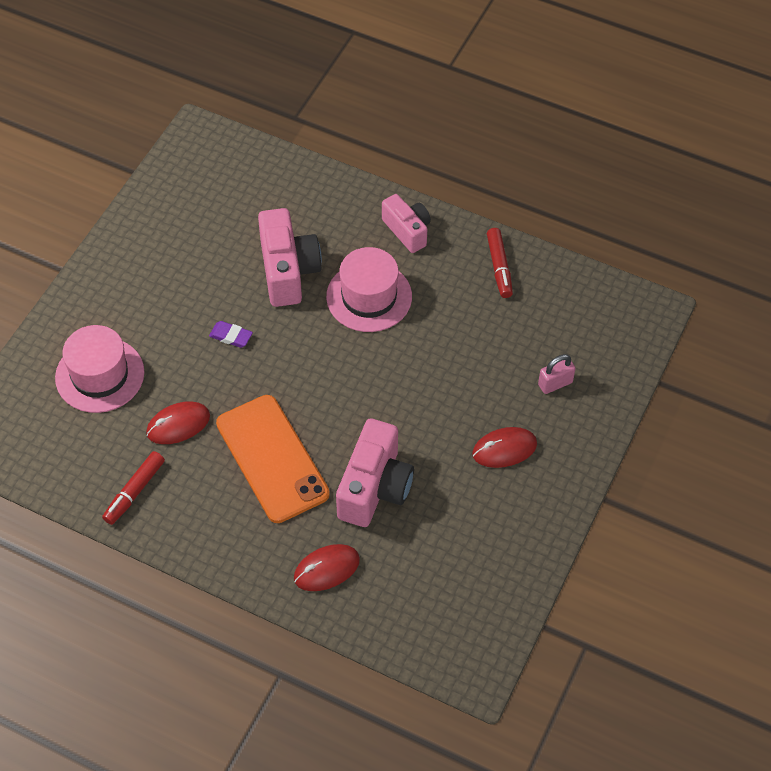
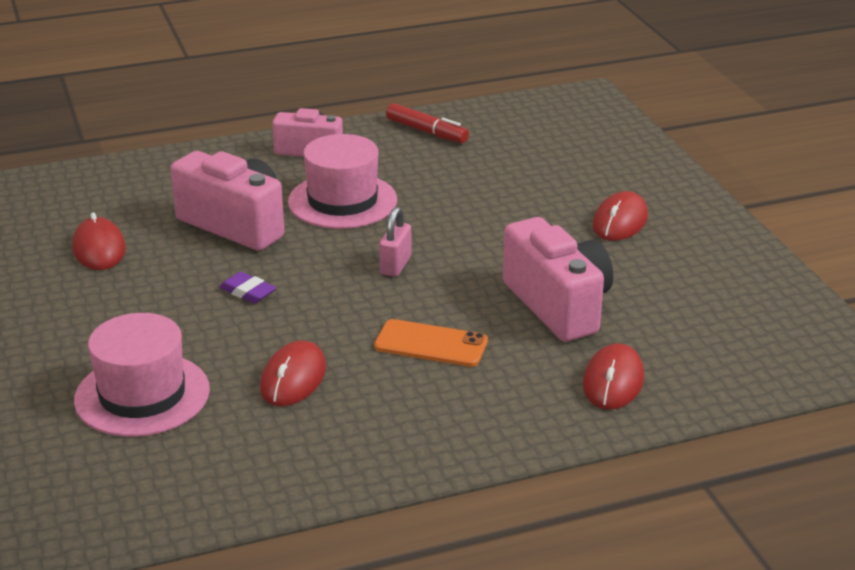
camera: 45 degrees left, 25 degrees down
(134, 491) = (327, 453): red marker -> none
(198, 235) = (99, 248): none -> red mouse
(231, 336) = (247, 292): purple eraser -> purple eraser turned 60 degrees clockwise
(272, 458) = (431, 344): orange phone -> orange phone, size x0.57
(555, 383) = (589, 167): pink padlock -> pink padlock (395, 265)

